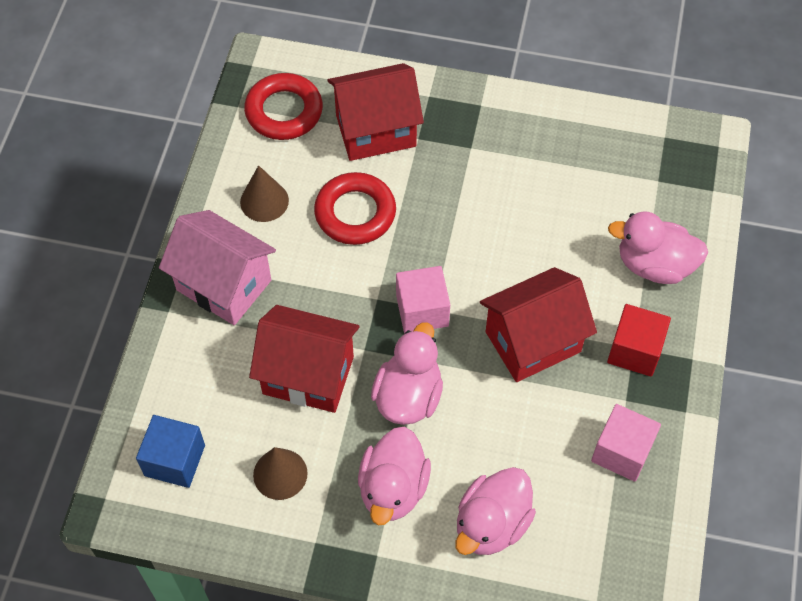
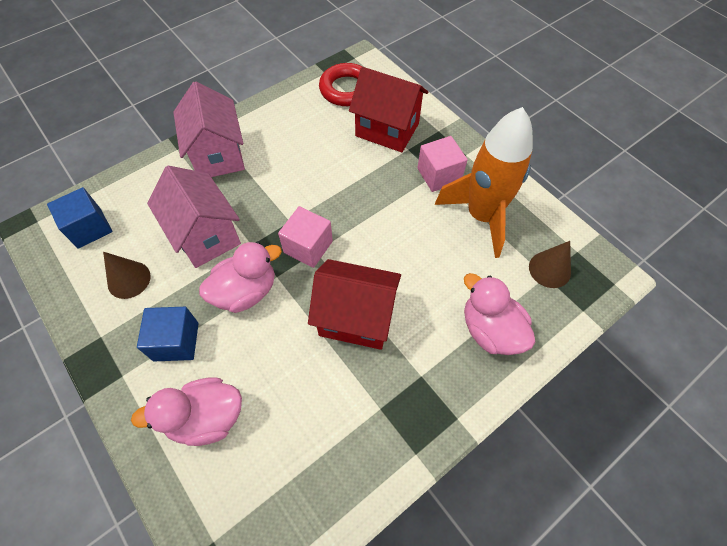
camera: 40 degrees right, 0 degrees up
(264, 201) = (286, 127): brown cone -> brown cone (549, 269)
(308, 375) = (205, 235): red house -> pink house
(355, 213) = (328, 165): red ring -> none
(393, 488) = (176, 341): pink duck -> blue cube
(553, 161) = (482, 216): none -> orange rocket
(622, 452) = (341, 444): pink cube -> pink cube (439, 175)
(635, 350) = (420, 378): red cube -> none

